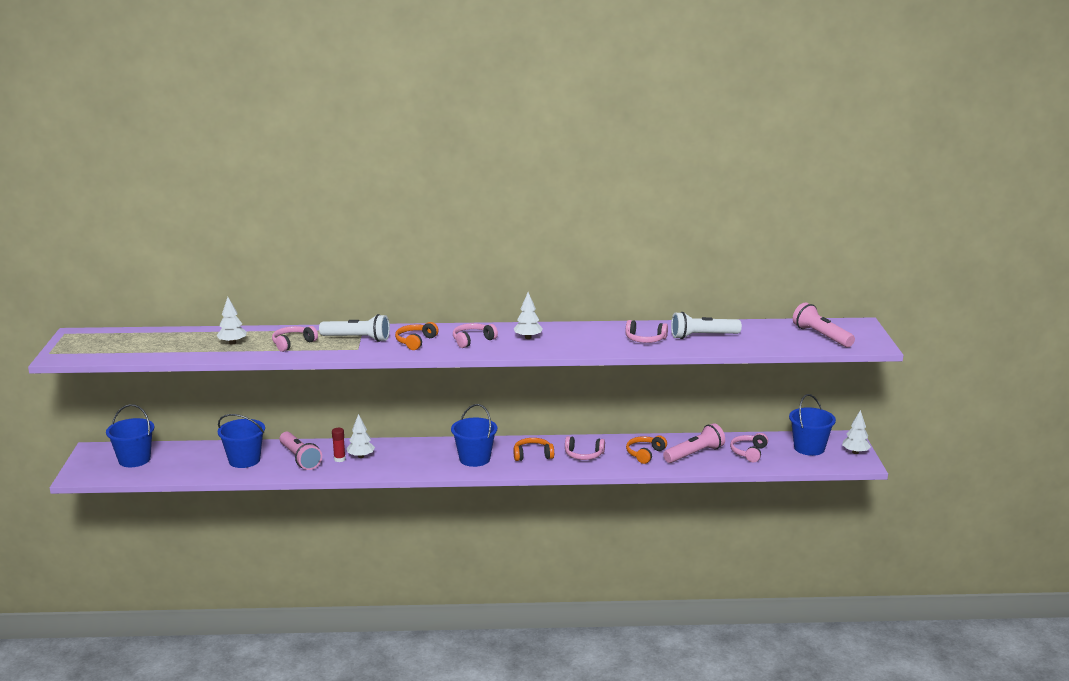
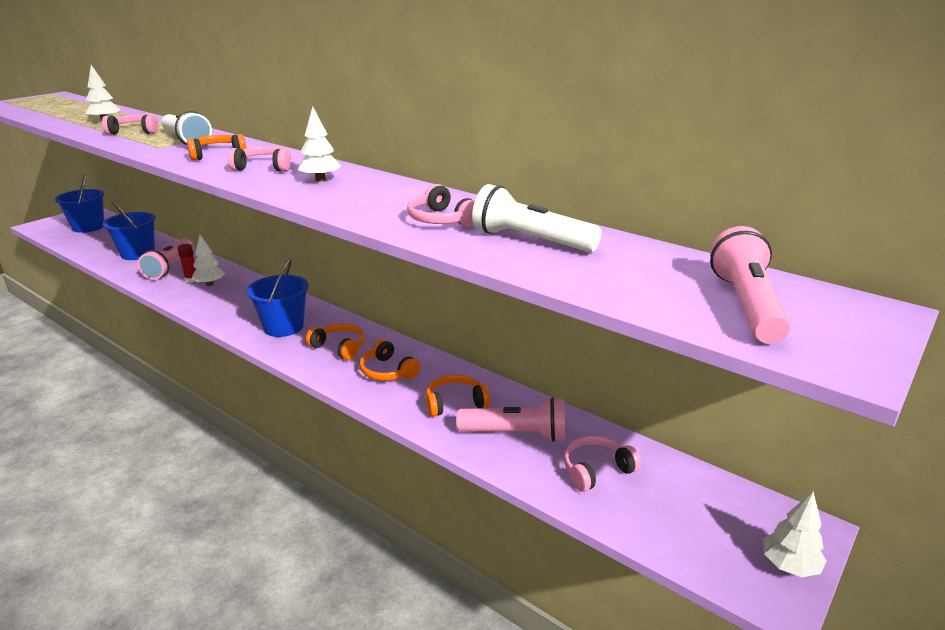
camera: 40 degrees right, 5 degrees up
(583, 455) = (387, 371): pink headphones -> orange headphones
(809, 448) = (708, 512): blue bucket -> none

